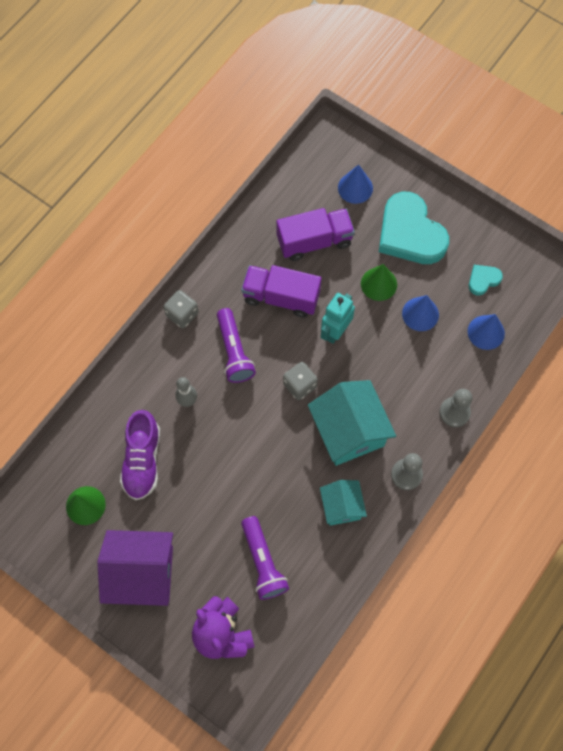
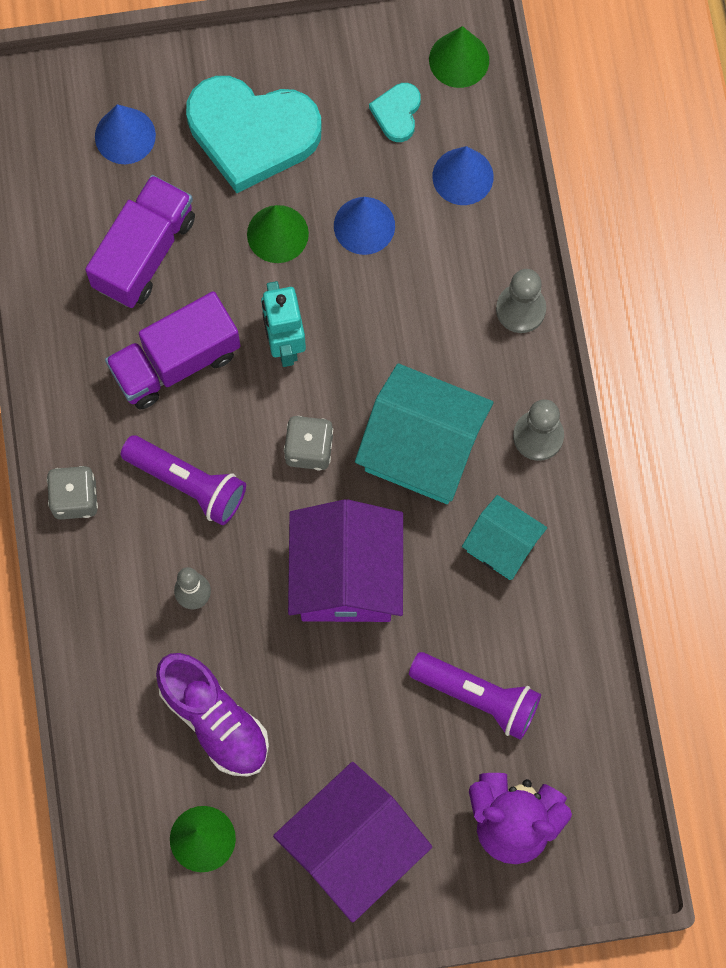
camera: 45 degrees left, 5 degrees up
(259, 454) = (346, 577): none -> purple house
(534, 282) = (459, 59): none -> green cone

